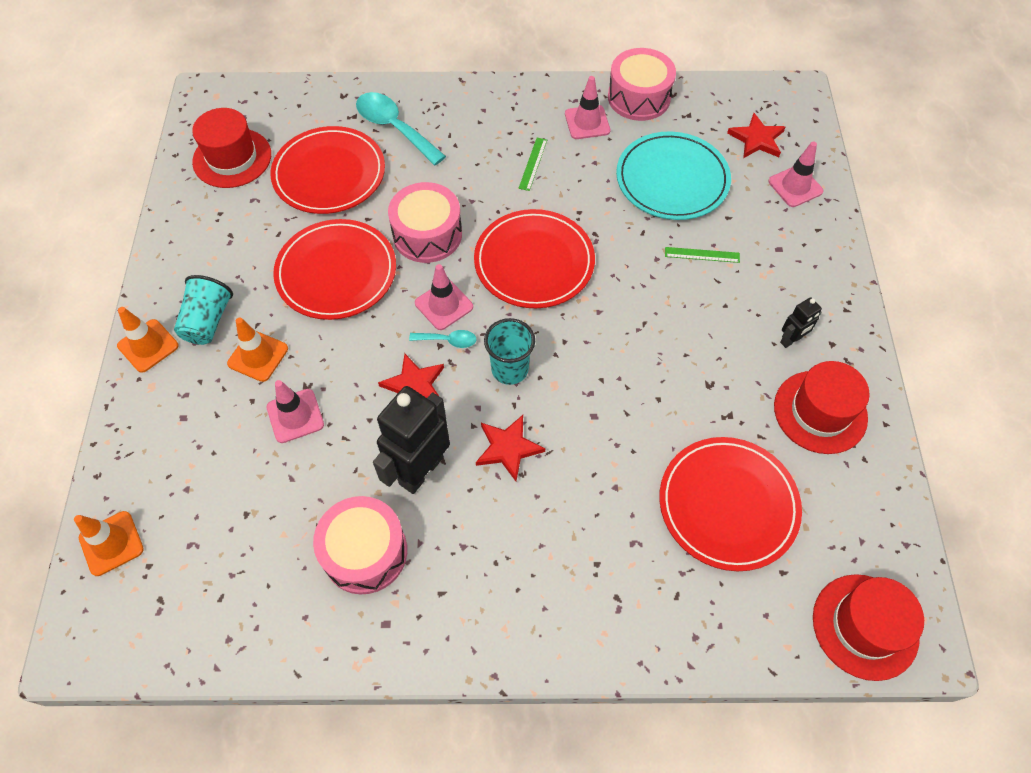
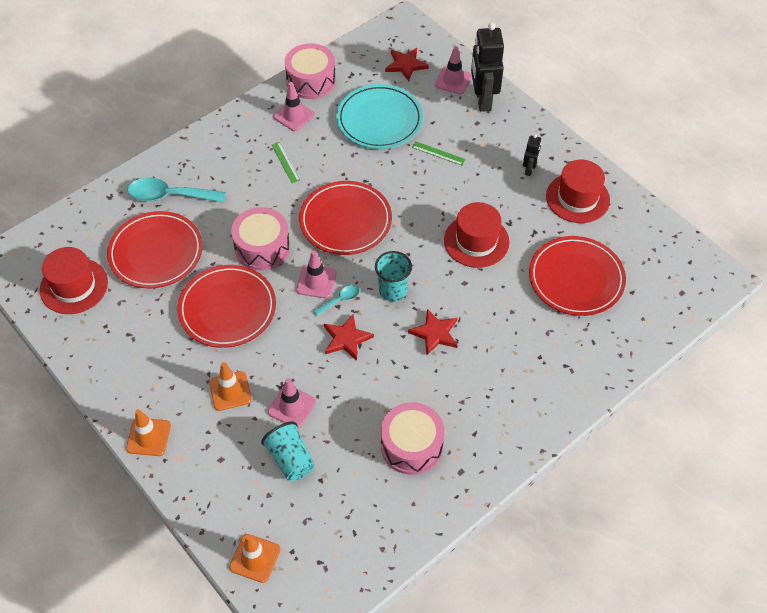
camera: 40 degrees left, 5 degrees down
(208, 321) = (173, 395): turquoise cup -> turquoise cup (290, 459)
(420, 470) = (398, 381): black robot -> black robot (483, 100)
(702, 255) = (438, 153): green ruler -> green ruler turned 60 degrees clockwise
(865, 626) = (691, 289): red hat -> red hat (476, 241)

